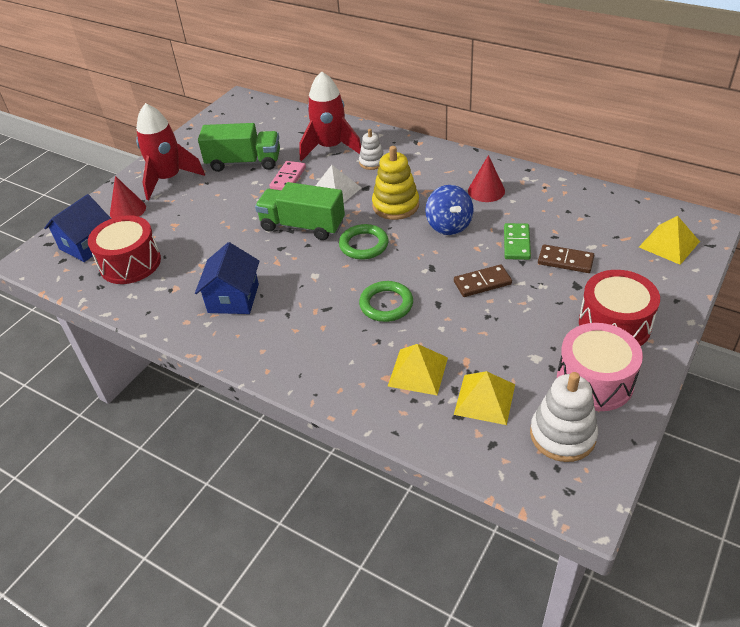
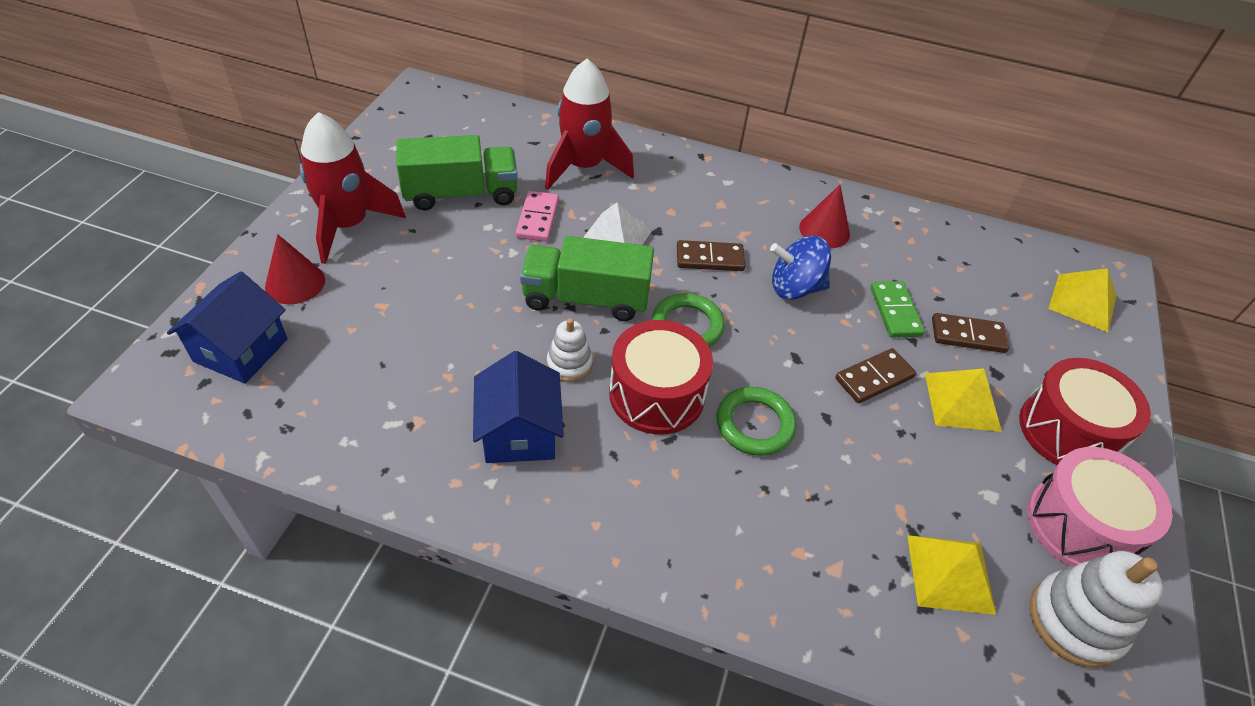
camera: 20 degrees left, 5 degrees up
(130, 263) = (327, 380): red drum -> red drum (657, 394)
(372, 162) = (652, 190): white stacking toy -> white stacking toy (569, 364)
(395, 205) = (710, 258): yellow stacking toy -> brown domino
(418, 371) = (841, 536): yellow pyramid -> yellow pyramid (962, 401)
(449, 225) = (795, 288): blue spinning top -> blue spinning top turned 120 degrees clockwise

